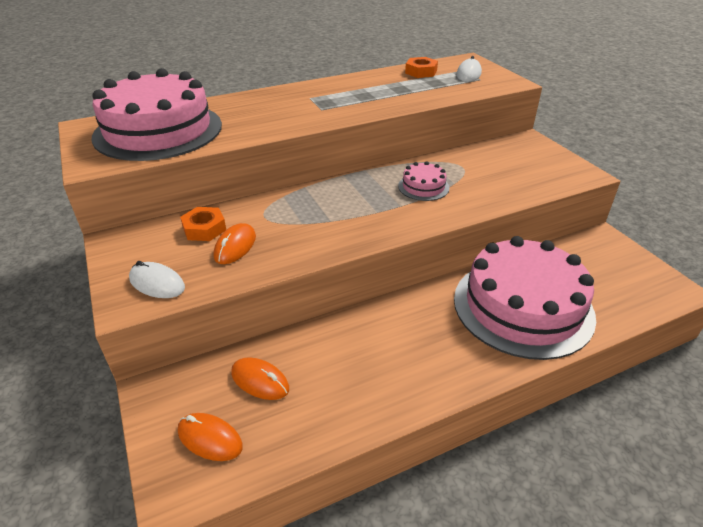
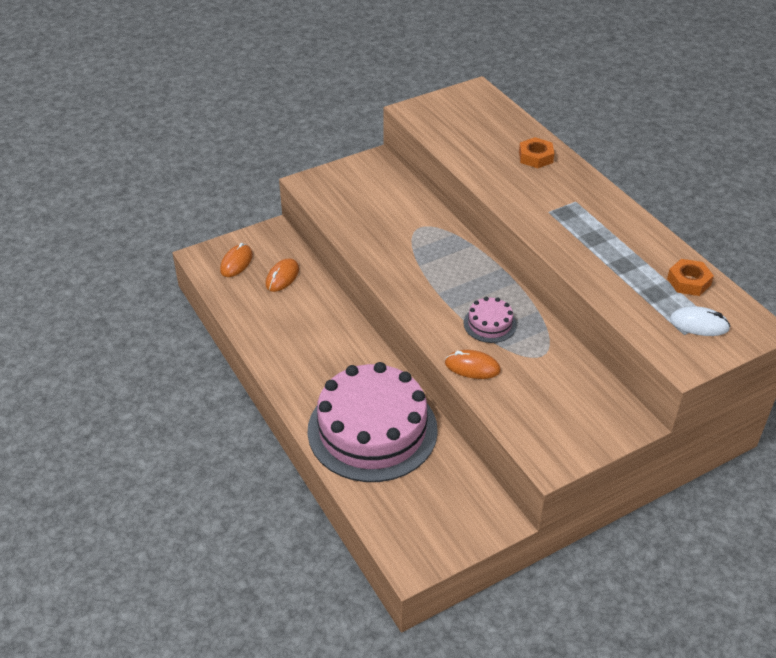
camera: 85 degrees right, 5 degrees up
(157, 283) = (328, 190): white mouse -> none
(158, 130) = (476, 127): pink cake -> none
(204, 229) = (396, 198): orange nut -> orange nut (535, 157)
(235, 246) = (375, 218): orange mouse -> orange mouse (472, 367)

